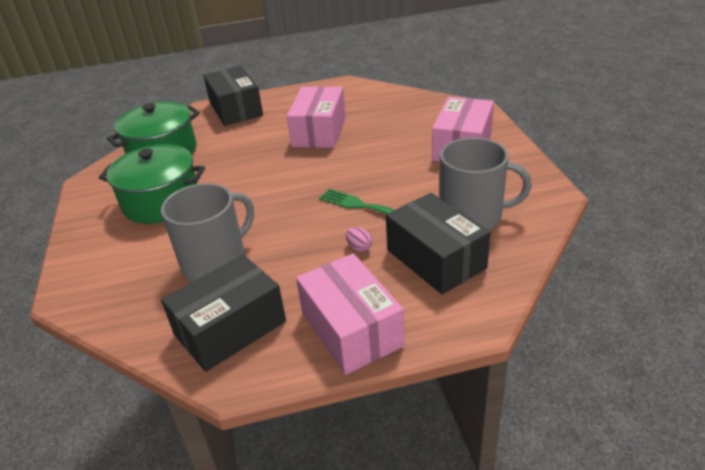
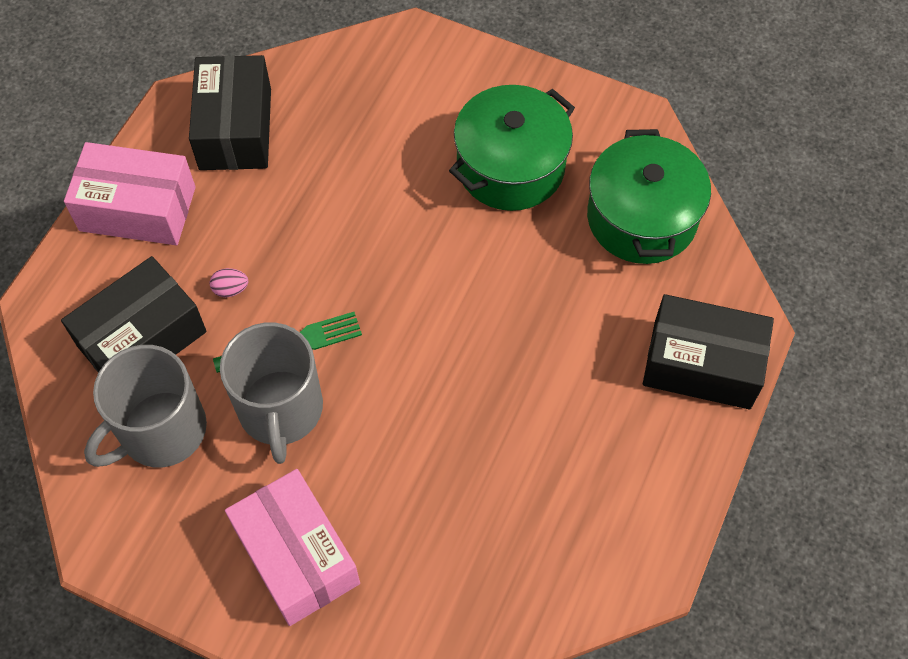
camera: 125 degrees right, 25 degrees up
(216, 263) = (339, 161): grey mug -> grey mug (280, 410)
(319, 131) = (518, 421): pink box -> none
(435, 259) = (142, 339): black box -> black box turned 45 degrees counterclockwise

